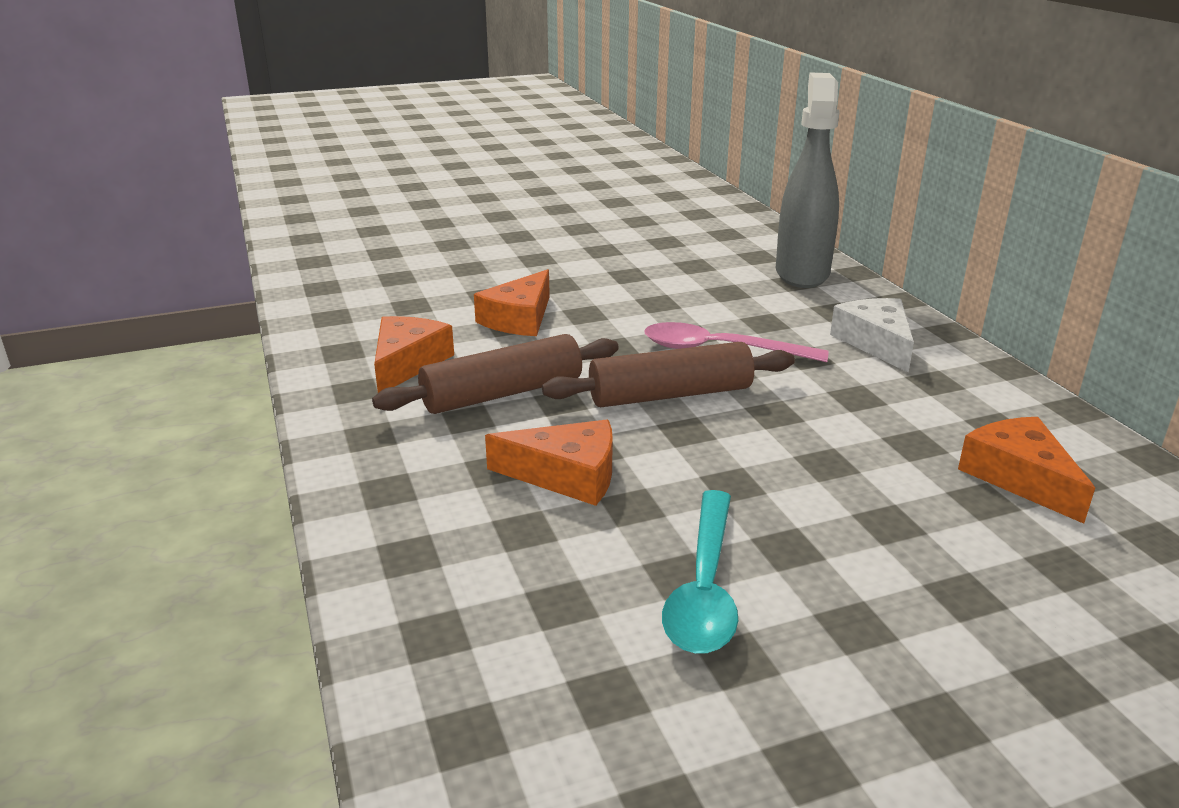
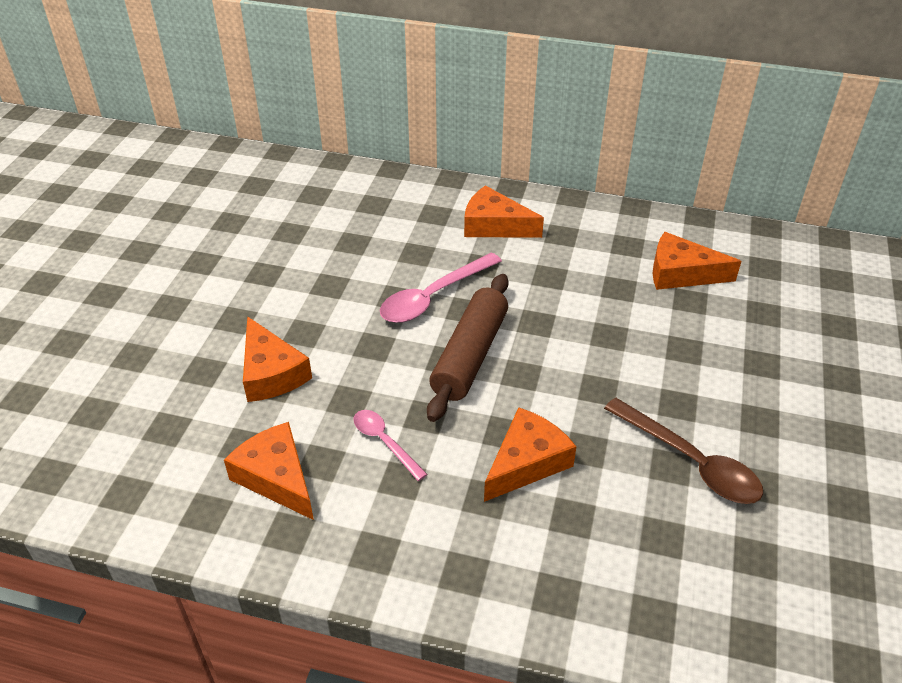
camera: 55 degrees left, 15 degrees up
(502, 394) = (384, 442): brown rolling pin -> pink spoon
(704, 587) = (690, 461): turquoise spoon -> brown spoon
(802, 273) = (366, 193): grey spray bottle -> none
(876, 343) = (494, 225): white cheese -> orange cheese

